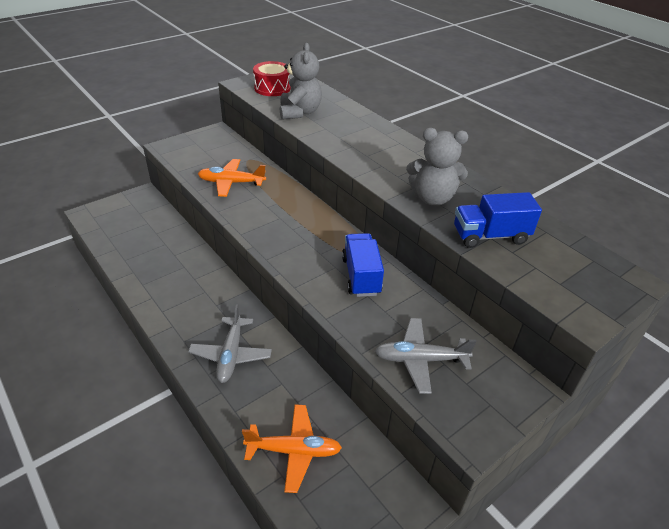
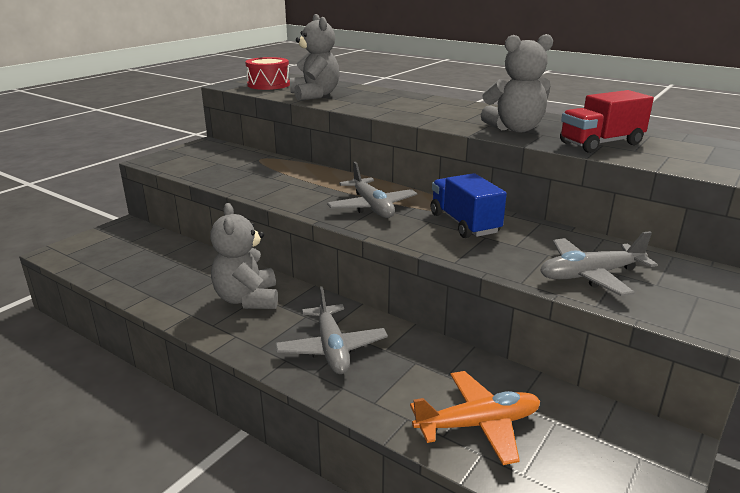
camera: 15 degrees left, 15 degrees down
(196, 292) = (247, 299): none -> grey teddy bear
(231, 183) = (253, 177): orange plane -> none
(301, 240) = (372, 207): none -> grey plane
(490, 236) = (601, 143): blue truck -> red truck

